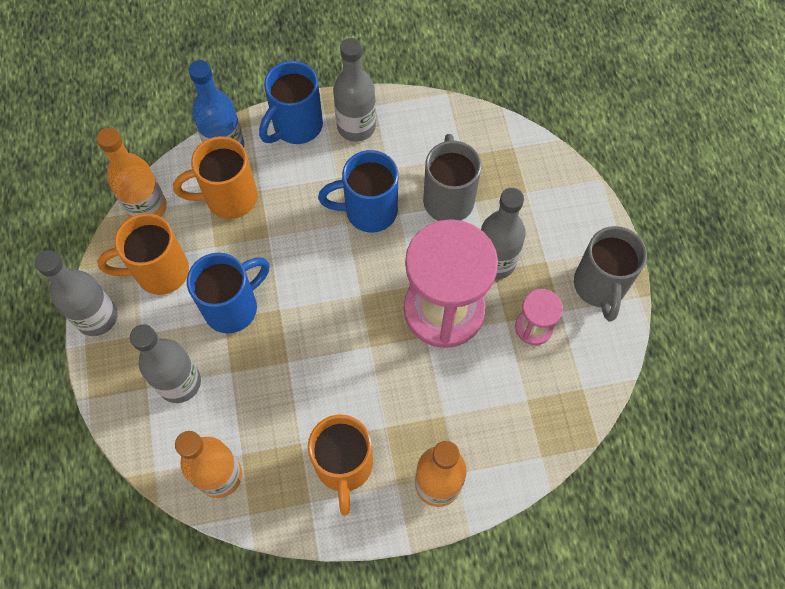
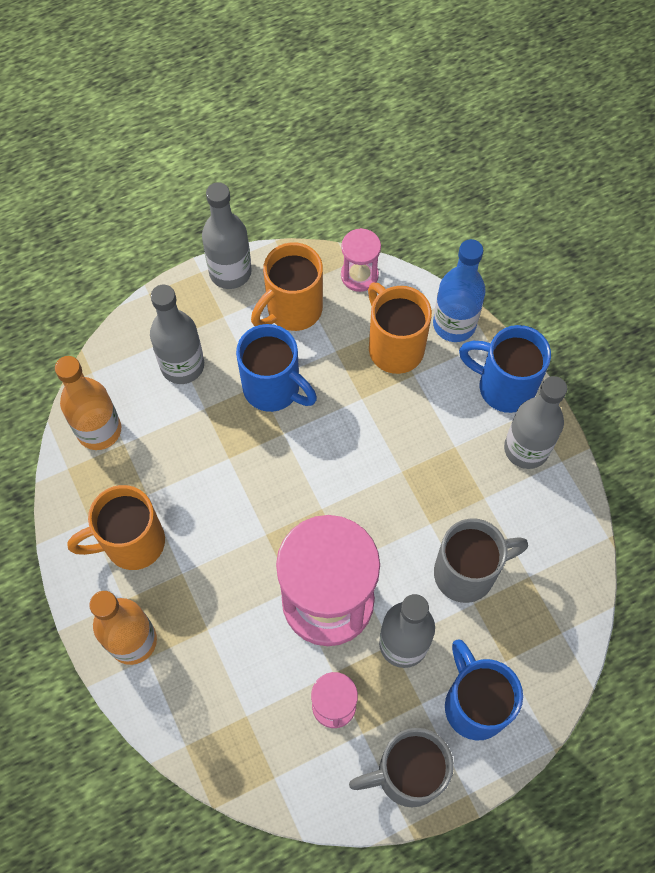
camera: 75 degrees right, 0 degrees up
(147, 207) = (359, 275): orange bottle -> pink hourglass
(159, 272) = (292, 310): orange mug -> orange mug turned 105 degrees counterclockwise
(368, 211) = (423, 490): blue mug -> blue mug (474, 704)

